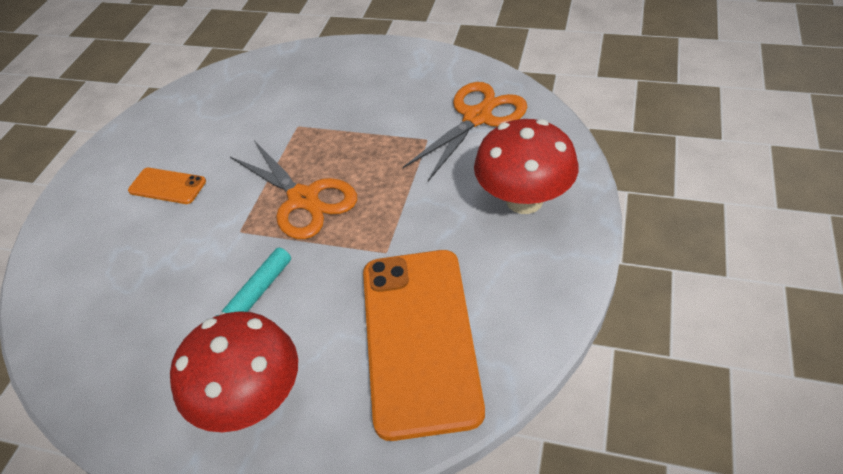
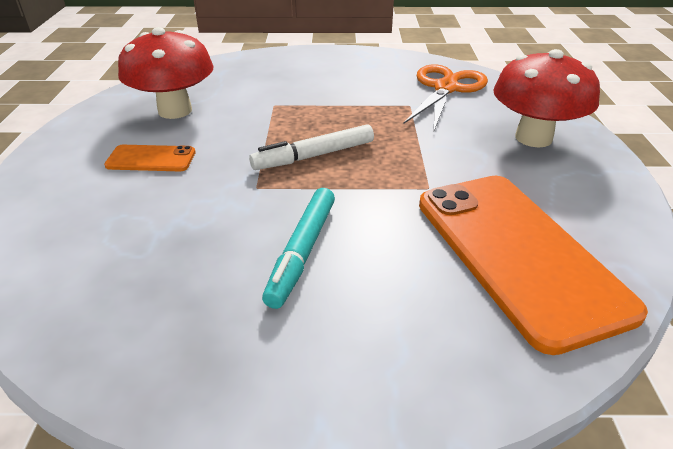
camera: 20 degrees left, 10 degrees down
(252, 401) = (363, 342): red mushroom -> red mushroom (175, 111)
(303, 199) = (314, 156): orange scissors -> white marker

